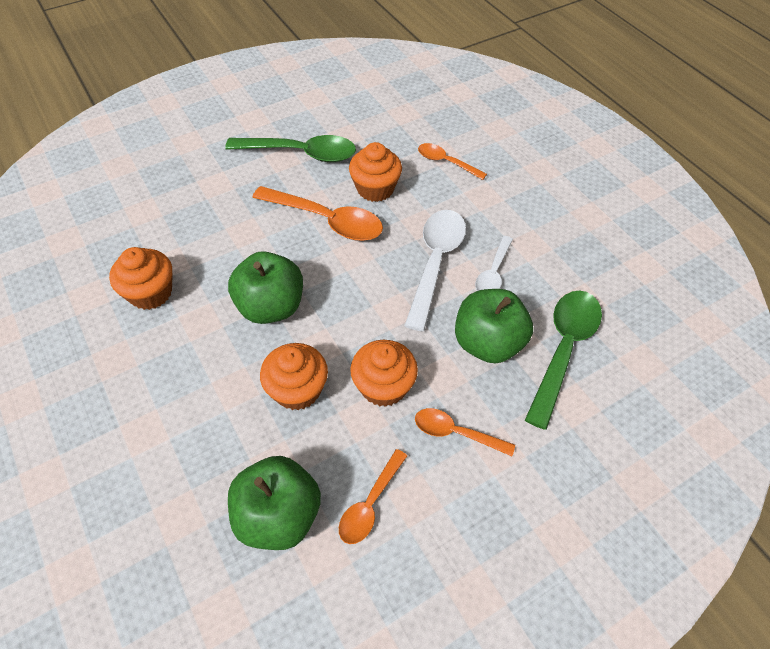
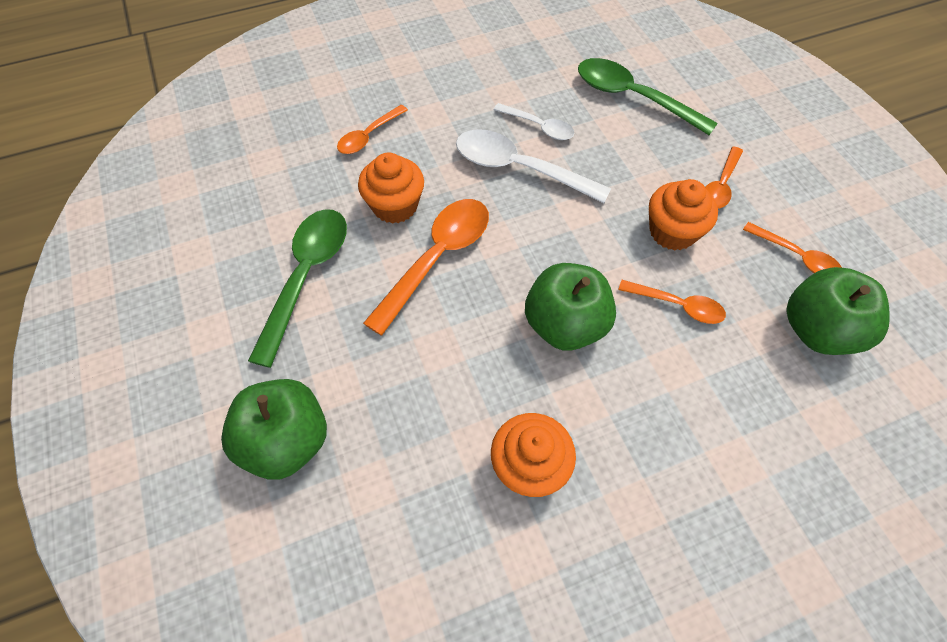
camera: 80 degrees left, 5 degrees up
(297, 390) = (677, 305): orange cupcake -> orange spoon
(487, 343) = (623, 146): green apple -> green apple (287, 441)

